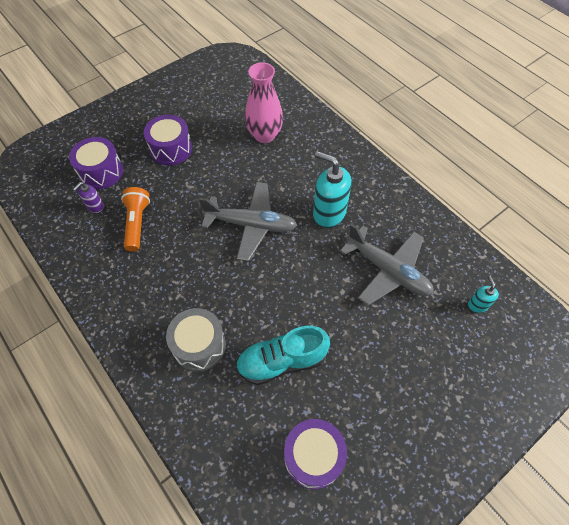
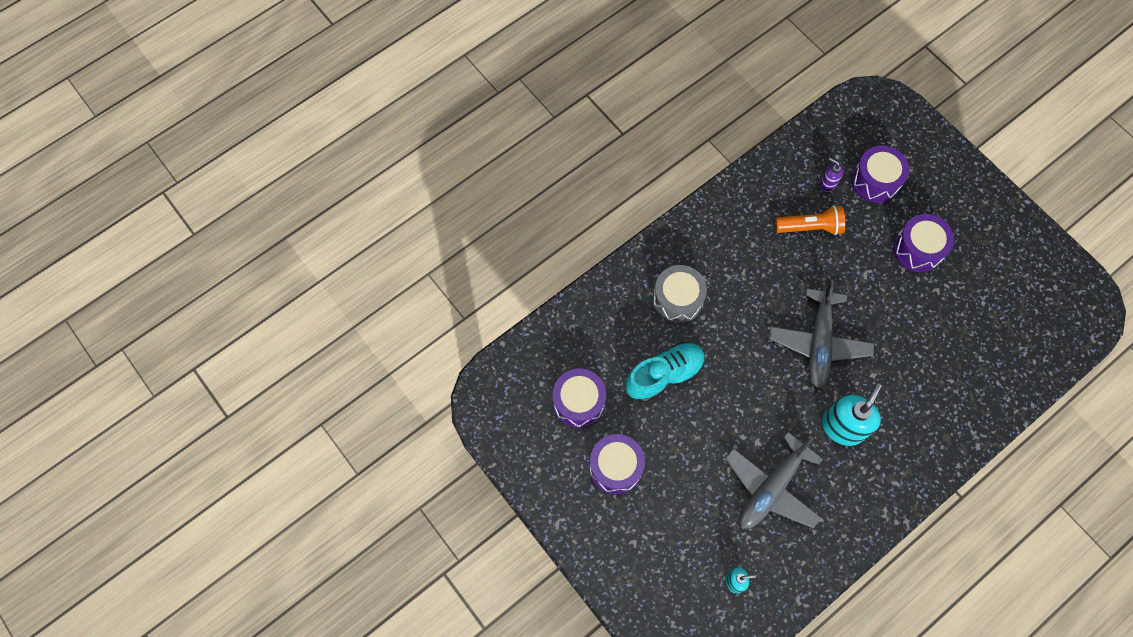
camera: 90 degrees right, 10 degrees up
(264, 135) = (954, 354): pink vase -> none
(281, 361) = (664, 375): turquoise shoe -> turquoise shoe turned 75 degrees clockwise
(383, 415) = (615, 467): none -> purple drum

